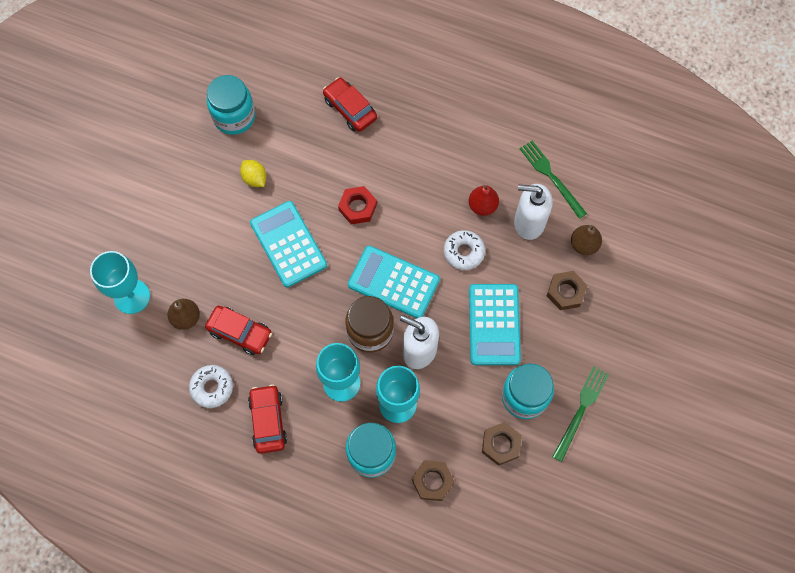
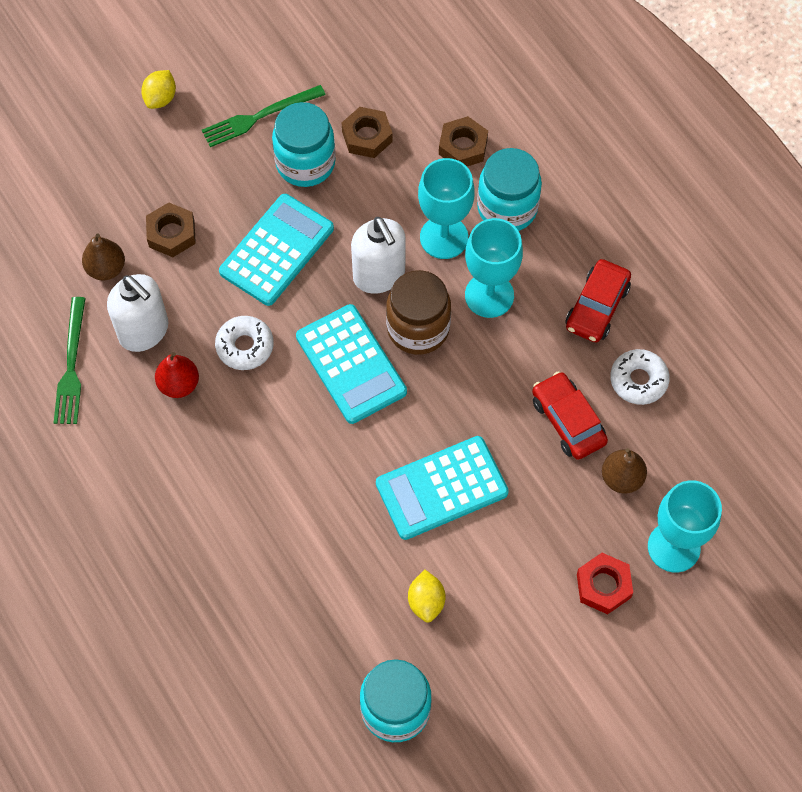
camera: 145 degrees left, 5 degrees down
(288, 244) = (442, 488): turquoise calculator -> turquoise calculator turned 60 degrees clockwise
(350, 109) = (238, 617): red car -> none
(357, 207) = (326, 479): red nut -> red nut (603, 586)
(654, 379) = (160, 98): none -> yellow lemon

